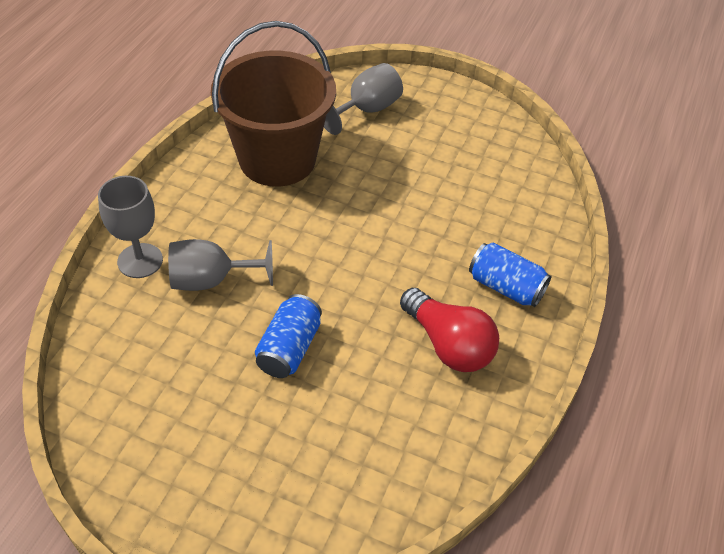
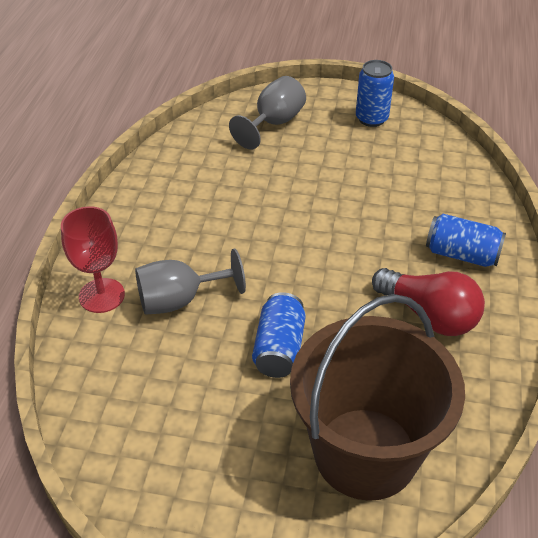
camera: 10 degrees left, 5 degrees down
(140, 261) = (102, 295): grey goblet -> red goblet
(277, 159) = (205, 180): brown bucket -> brown bucket (365, 453)
(468, 122) = (371, 119): none -> blue can

